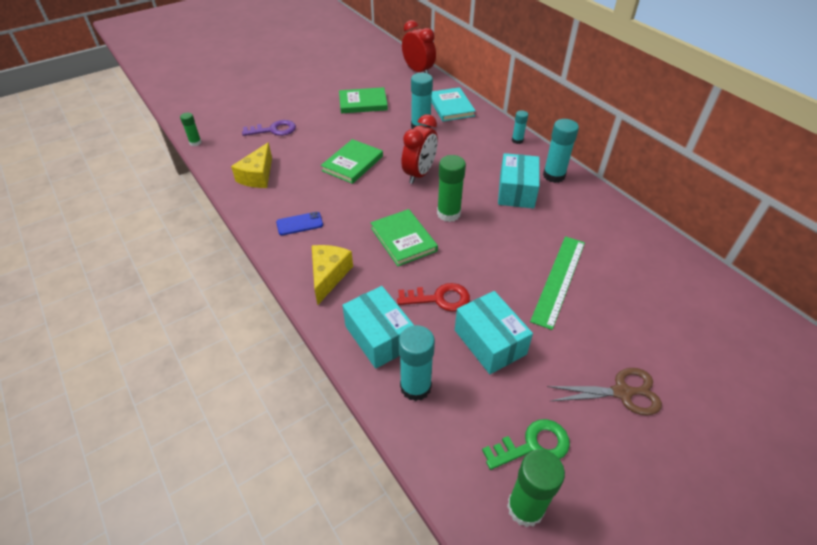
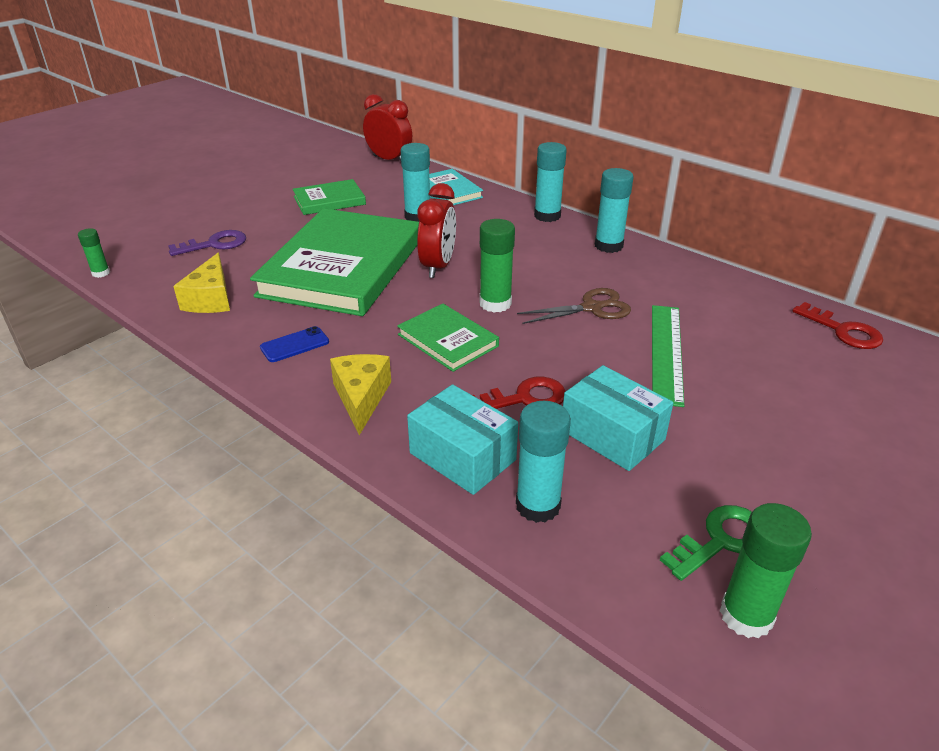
camera: 15 degrees left, 10 degrees down
(352, 163) = (342, 267): green book -> green book, size x2.12
(516, 191) = (570, 268): turquoise box -> none
(517, 140) = (547, 216): turquoise glue stick -> turquoise glue stick, size x1.77
(622, 392) = (800, 458): brown scissors -> brown scissors (592, 308)
(710, 287) = (843, 331): none -> red key

